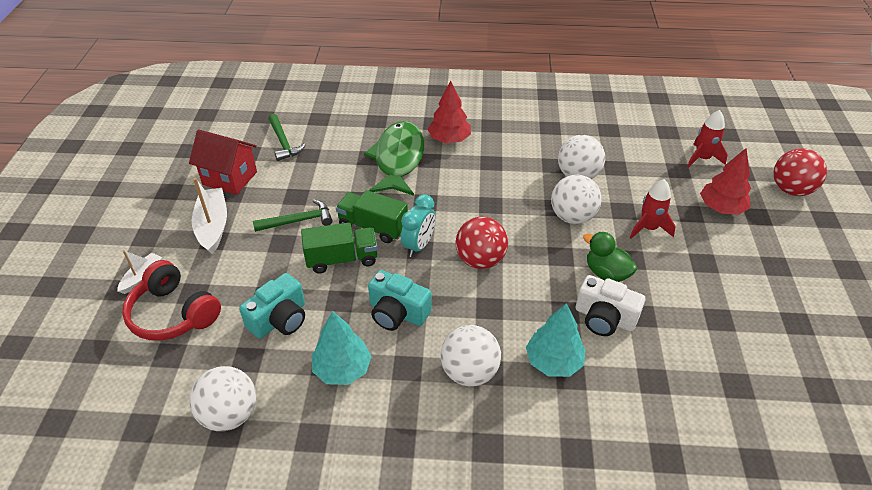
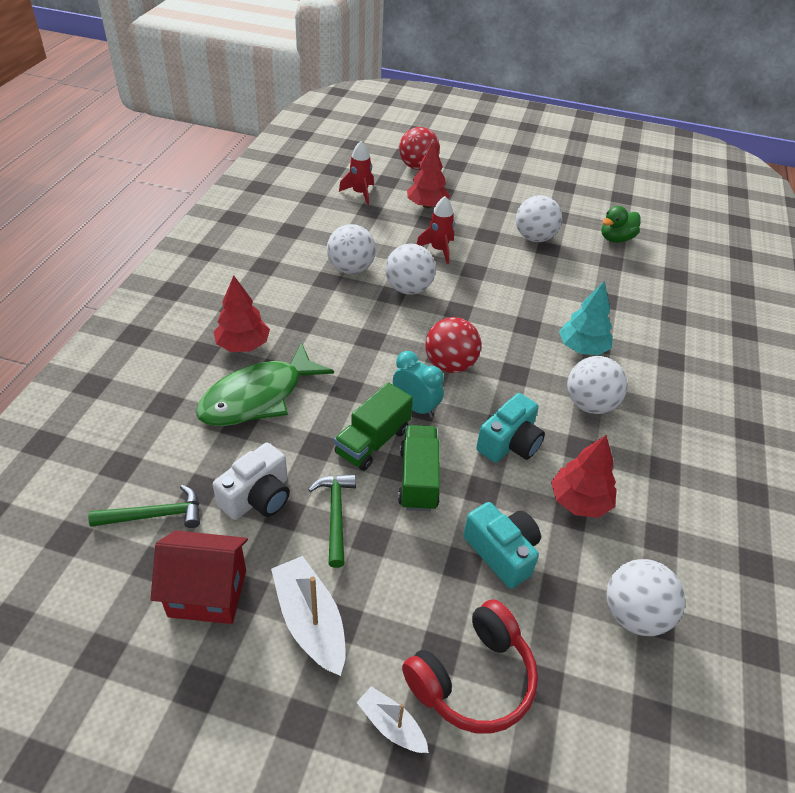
camera: 80 degrees left, 0 degrees up
(213, 226) = (310, 621): white boat -> white boat turned 60 degrees clockwise
(230, 178) = (208, 593): red house -> red house turned 60 degrees clockwise
(342, 369) = (579, 501): turquoise tree -> red tree
(398, 159) = (258, 397): green fish -> green fish turned 60 degrees counterclockwise
(604, 318) = (538, 306): white camera -> white camera (258, 497)
(606, 273) = (487, 289): green duck -> green duck (616, 239)
(730, 304) = (534, 238): none -> white ball

